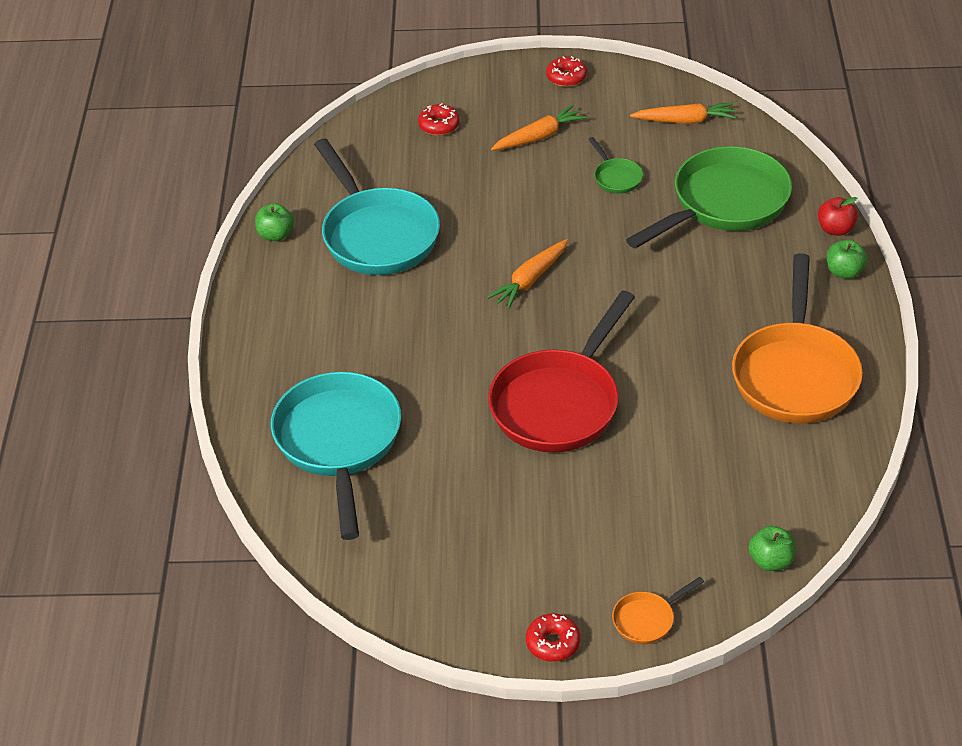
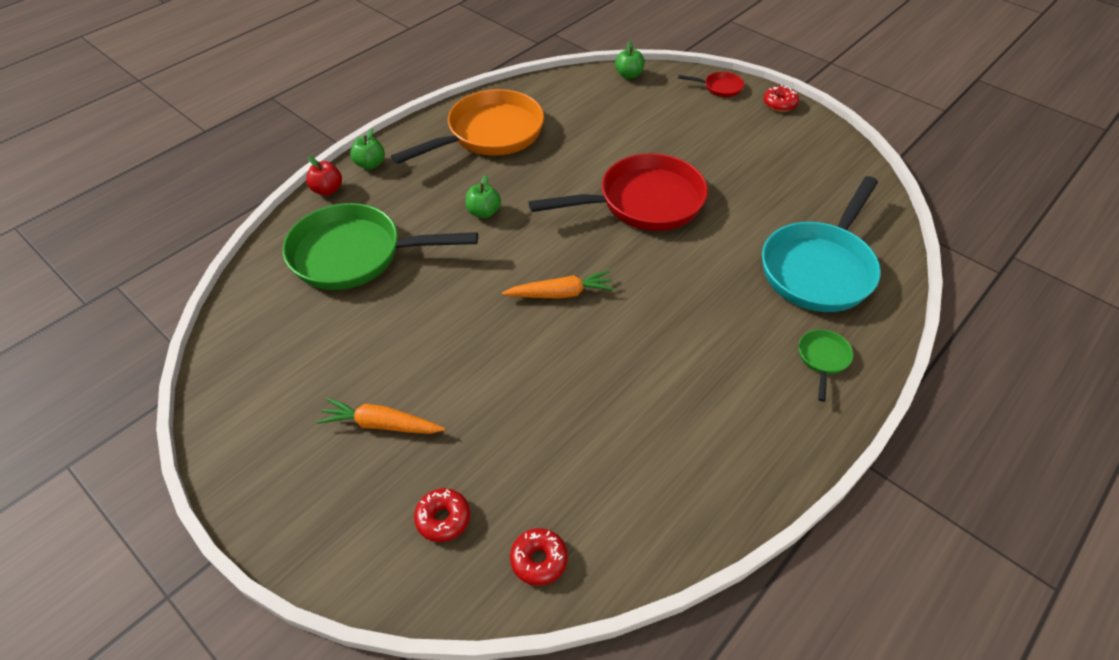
camera: 140 degrees left, 5 degrees up
(276, 235) = (729, 500): green apple -> green apple (483, 212)
(377, 234) = (634, 426): turquoise pan -> none
(566, 77) = (262, 479): red donut -> red donut (539, 560)
(616, 177) = (386, 332): green pan -> green pan (822, 359)
(647, 619) = (719, 88): orange pan -> red pan
(685, 121) = (261, 344): orange carrot -> none

